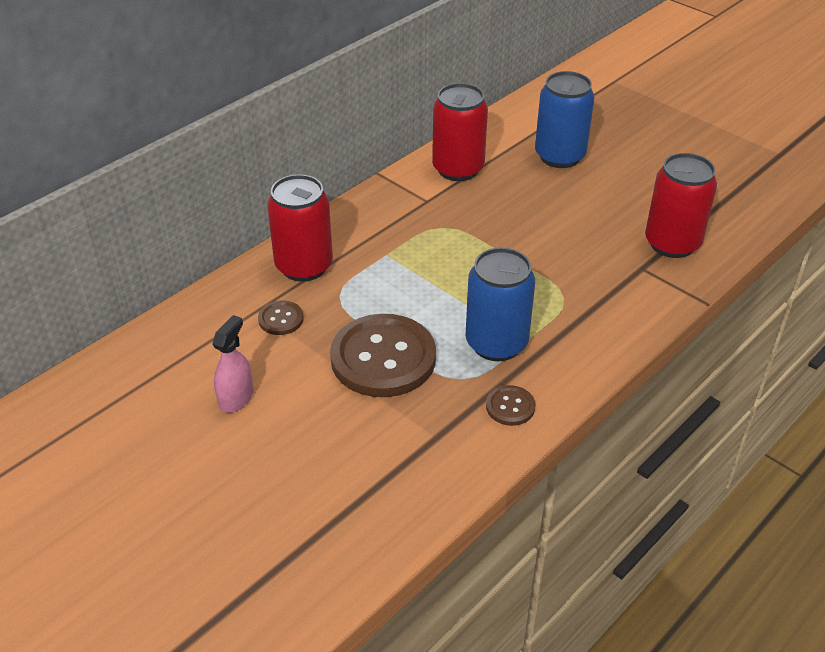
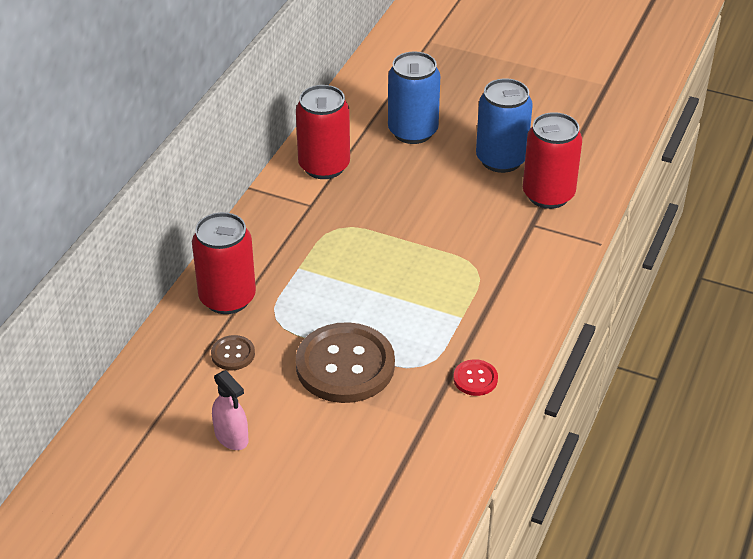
camera: 20 degrees left, 0 degrees up
(236, 398) = (231, 437): pink spray bottle -> pink spray bottle turned 135 degrees clockwise
(496, 343) = (438, 326): blue can -> blue can (501, 159)
(510, 407) = (475, 379): brown button -> red button

